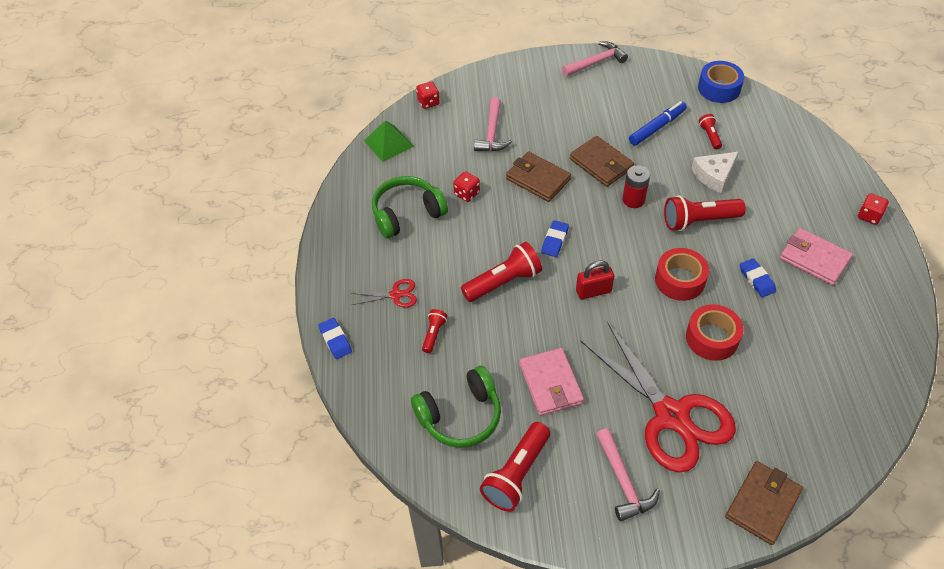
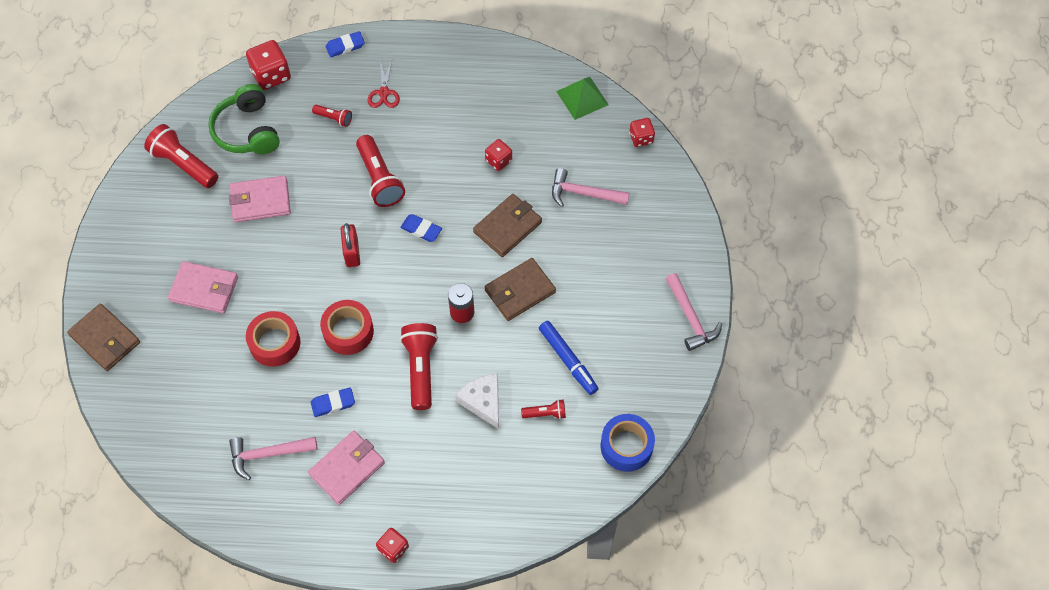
camera: 95 degrees right, 10 degrees up
(380, 406) = (271, 75): none -> red dice
(407, 214) = (480, 108): green headphones -> none
(623, 481) = (155, 239): pink hammer -> pink hammer (268, 454)
(671, 416) = (204, 289): red scissors -> pink wallet

